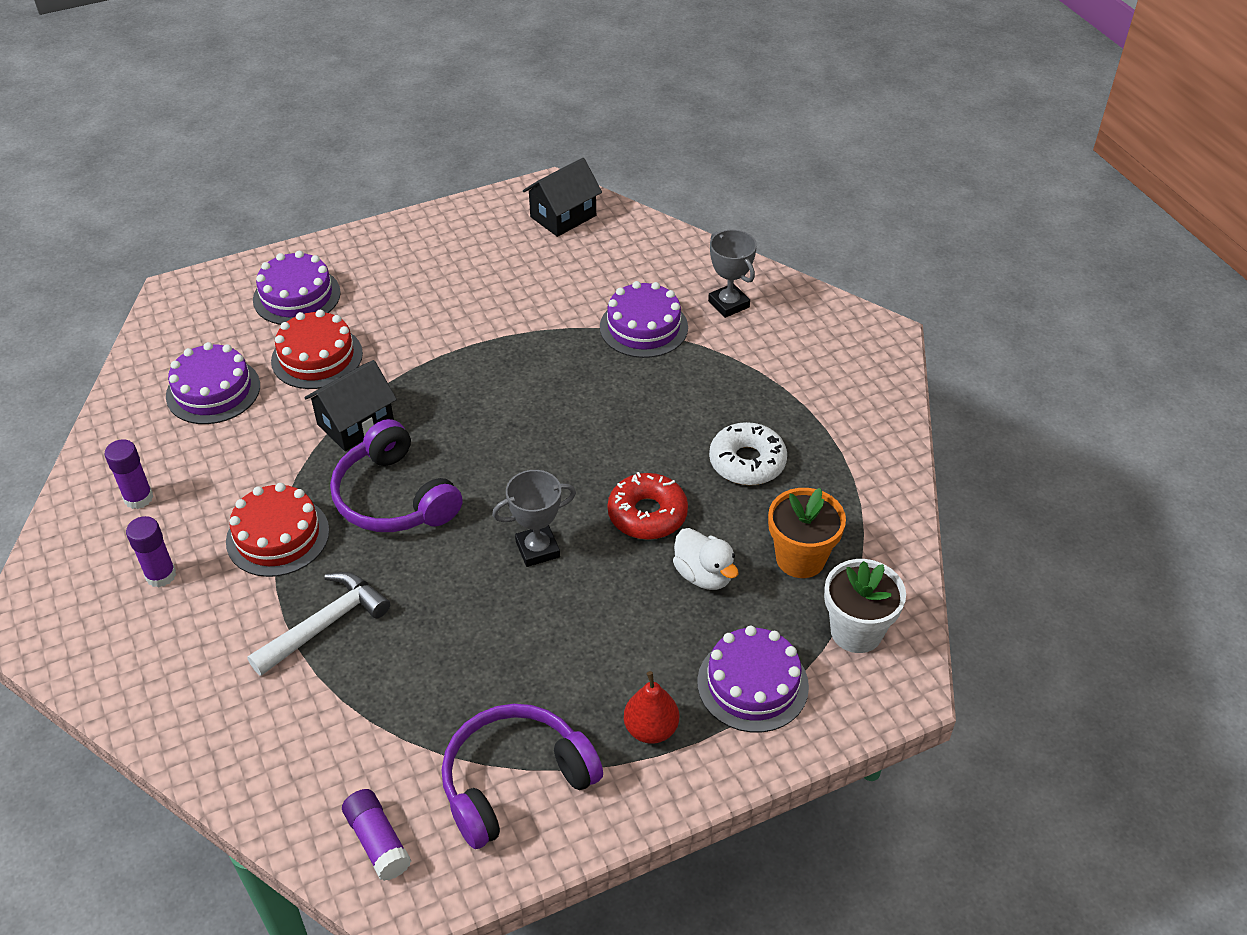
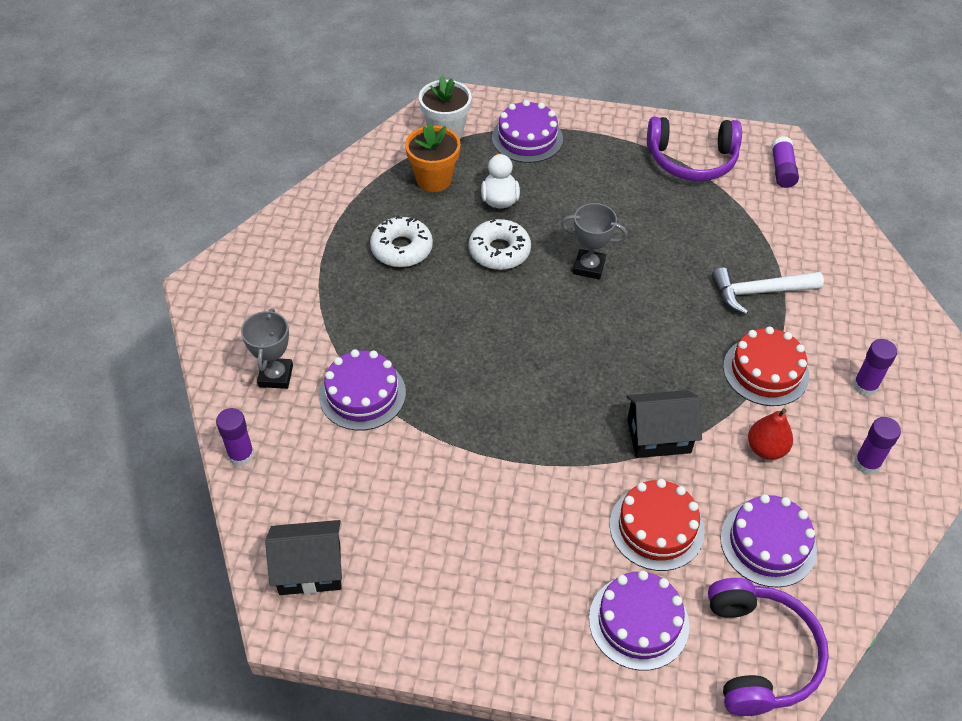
camera: 145 degrees left, 5 degrees up
(394, 497) = (664, 355): purple headphones -> purple headphones (759, 654)
(647, 514) = (499, 251): red donut -> white donut
(651, 729) = (600, 146): red pear -> red pear (766, 449)
(689, 247) = (241, 455): none -> purple glue stick

